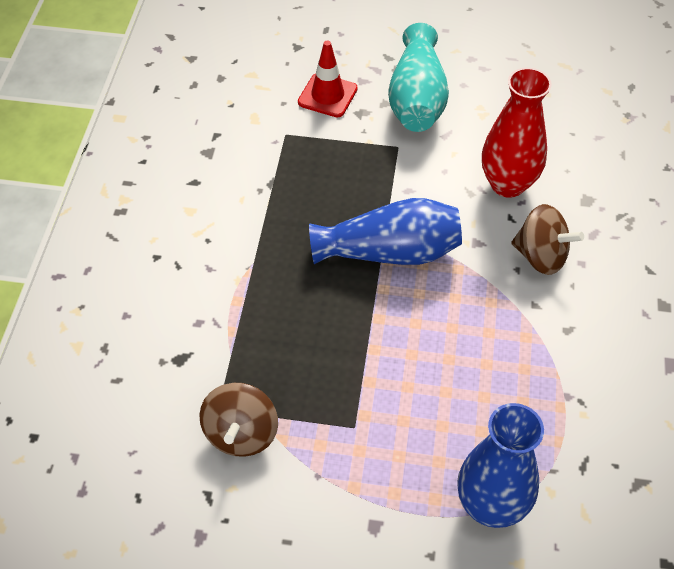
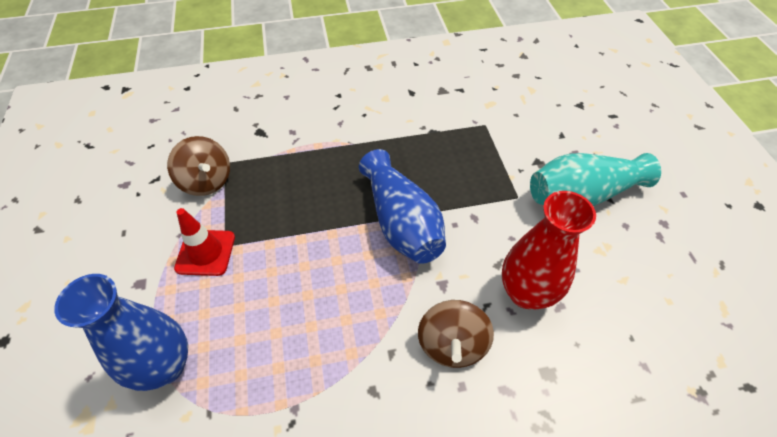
camera: 70 degrees right, 0 degrees up
(241, 433) = (206, 181): brown spinning top -> brown spinning top turned 120 degrees counterclockwise
(327, 95) = (542, 137): red traffic cone -> red traffic cone (205, 252)

